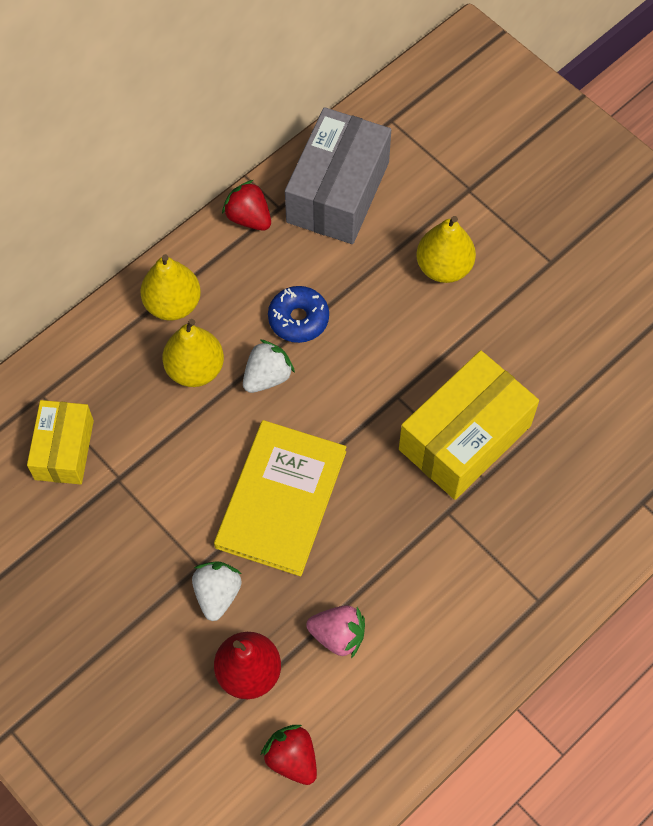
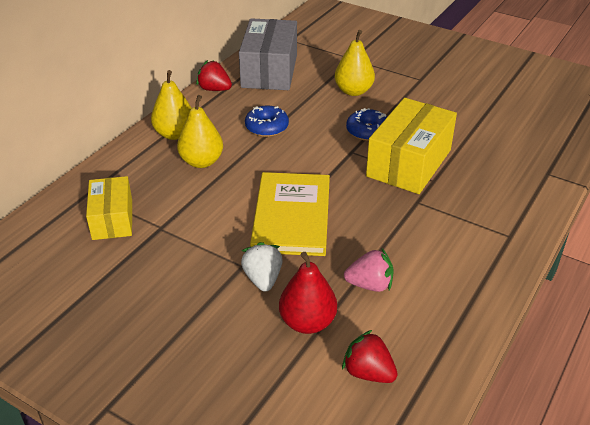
camera: 15 degrees left, 25 degrees down
(267, 376) = (256, 157): white strawberry -> none
(433, 360) = (368, 131): none -> blue donut

